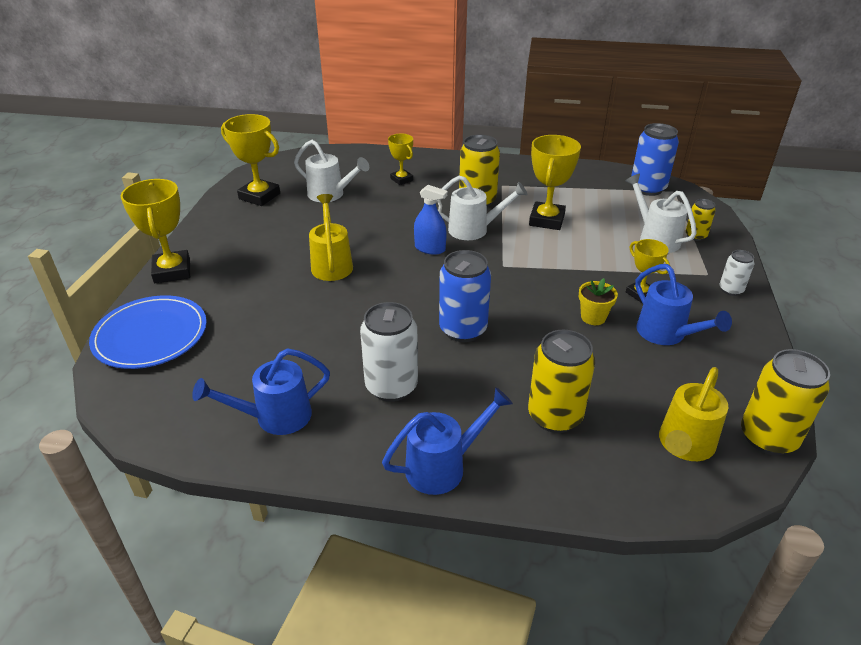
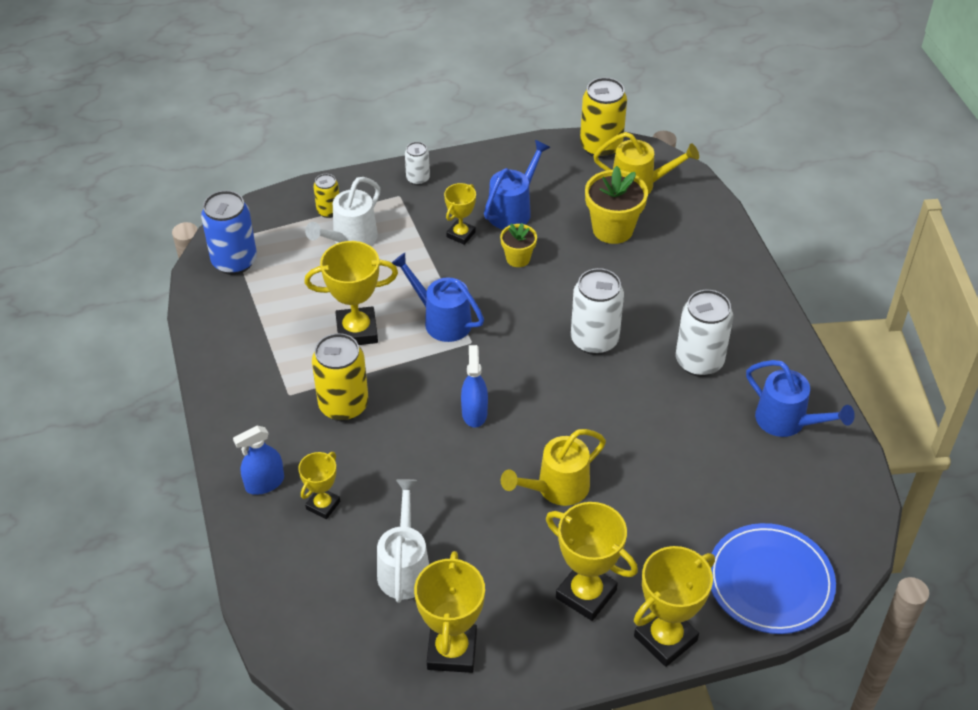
camera: 115 degrees left, 10 degrees up
(239, 251) = (586, 594): none -> yellow trophy
(435, 166) = (264, 483): none -> blue spray bottle
(443, 466) = (754, 301): blue watering can -> blue watering can (441, 320)
(463, 329) = (594, 340): blue can -> white can
(474, 229) = (412, 387): white watering can -> none
(555, 416) = (659, 255): yellow can -> none
(611, 394) = (612, 229): none -> yellow flower pot

